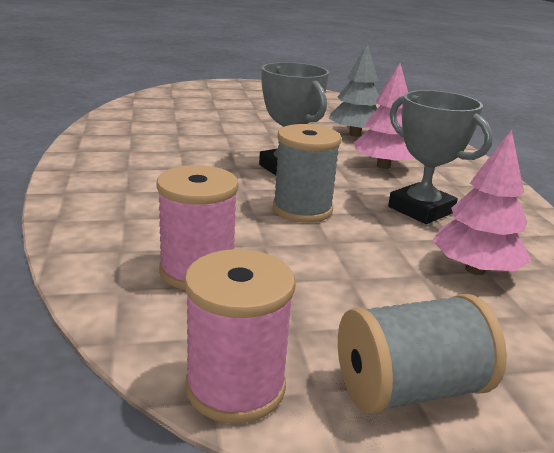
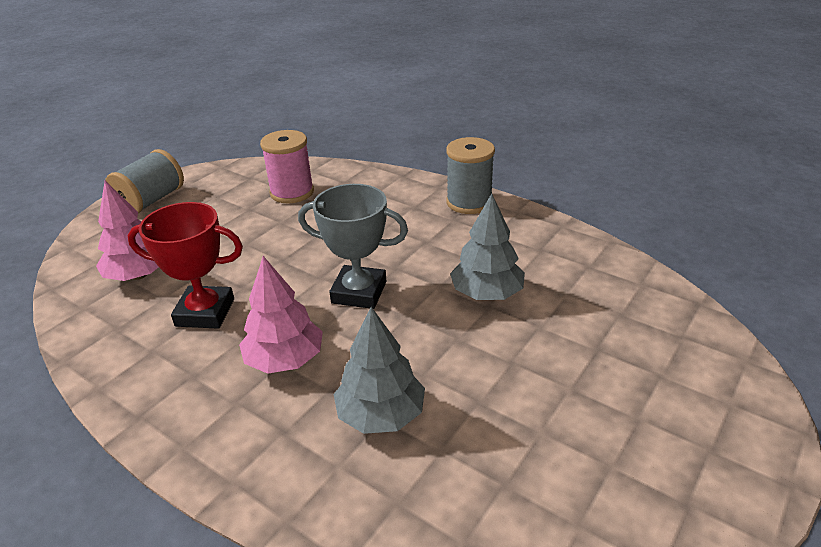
camera: 140 degrees right, 10 degrees up
(214, 136) = (487, 293): none -> grey tree
(235, 387) = (219, 172): pink spool -> none
(302, 209) = (291, 257): grey spool -> grey spool (469, 202)
(421, 210) = (205, 312): grey trophy -> red trophy

